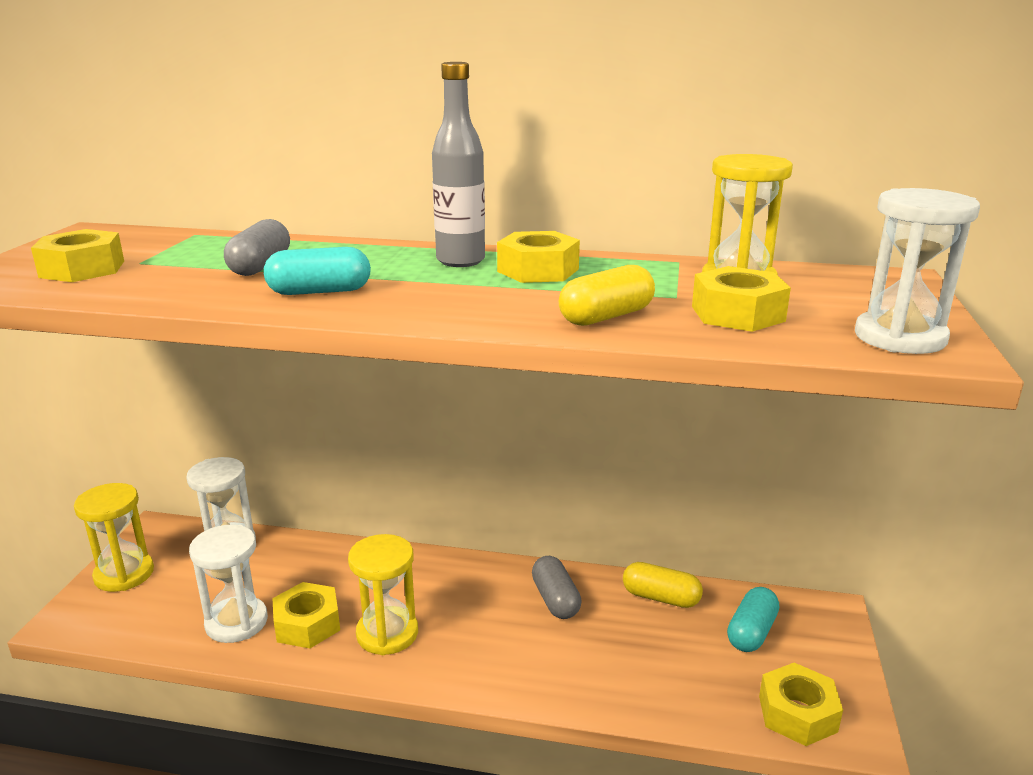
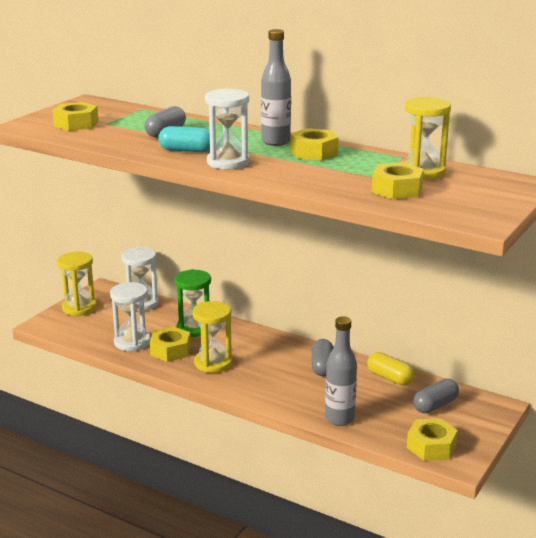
camera: 20 degrees right, 0 degrees up
(330, 572) = (194, 328): none -> green hourglass
(606, 317) = (323, 182): yellow capsule -> none
(635, 695) = (339, 418): none -> grey bottle
(751, 632) = (435, 405): turquoise capsule -> grey capsule
(900, 337) = (469, 212): white hourglass -> white hourglass (228, 162)

